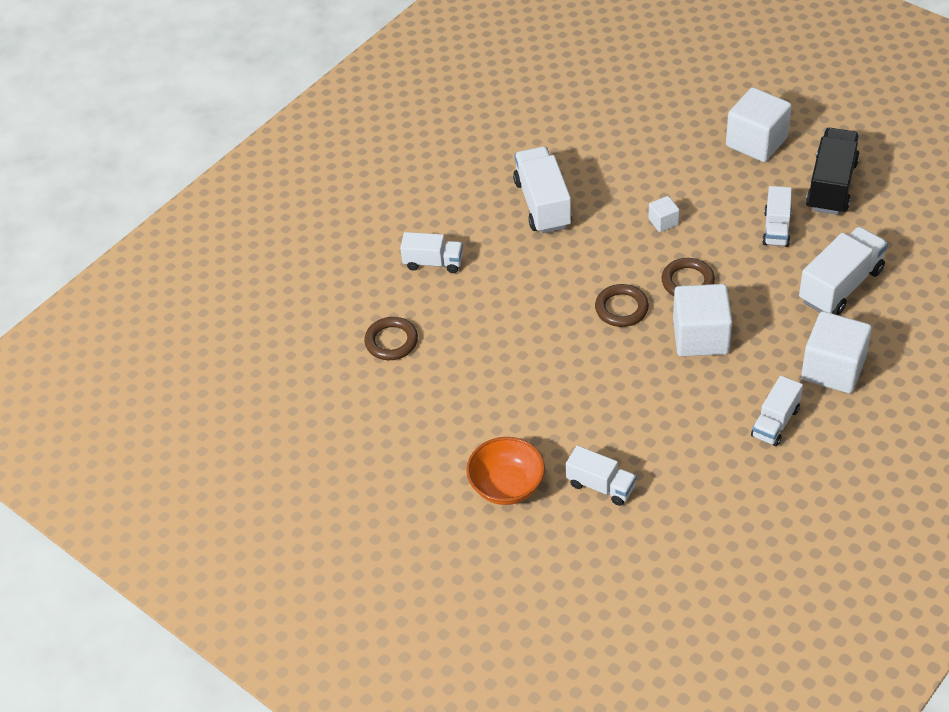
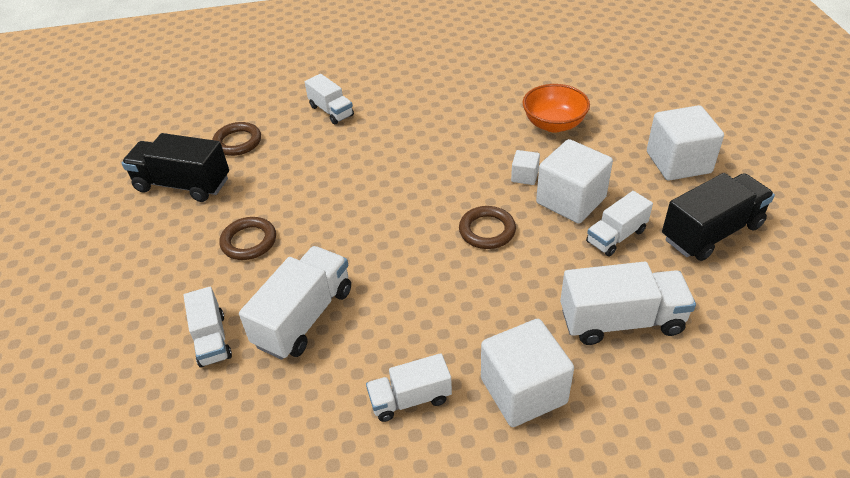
camera: 40 degrees right, 5 degrees down
(401, 405) = (183, 184): none -> black truck
(507, 486) = (157, 287): orange bowl -> orange bowl (554, 124)
(543, 204) = (451, 116): white truck -> white truck (304, 317)
(621, 308) = (410, 217): brown ring -> brown ring (249, 241)
(700, 337) = (442, 279): white cube -> white cube (571, 200)

